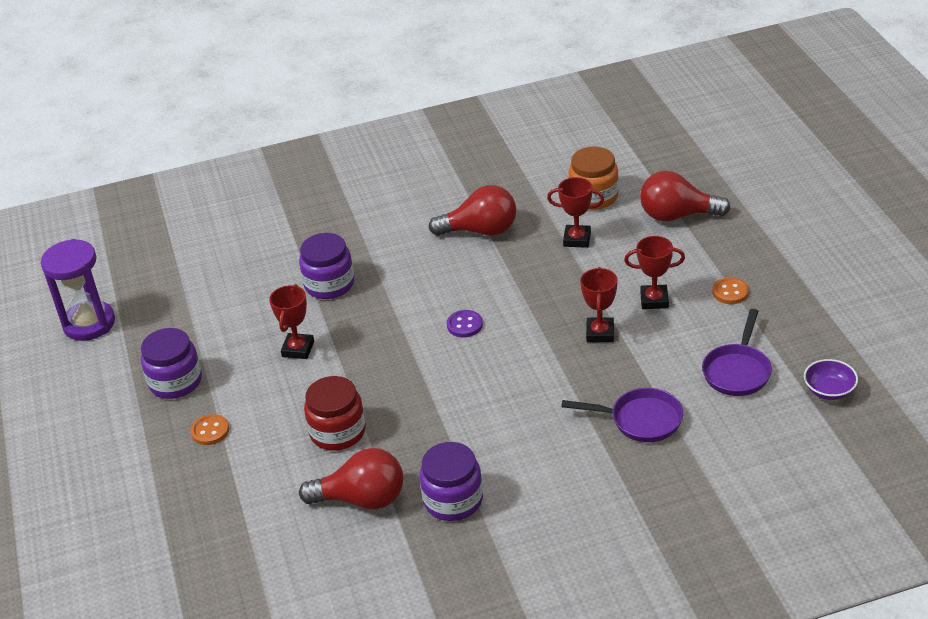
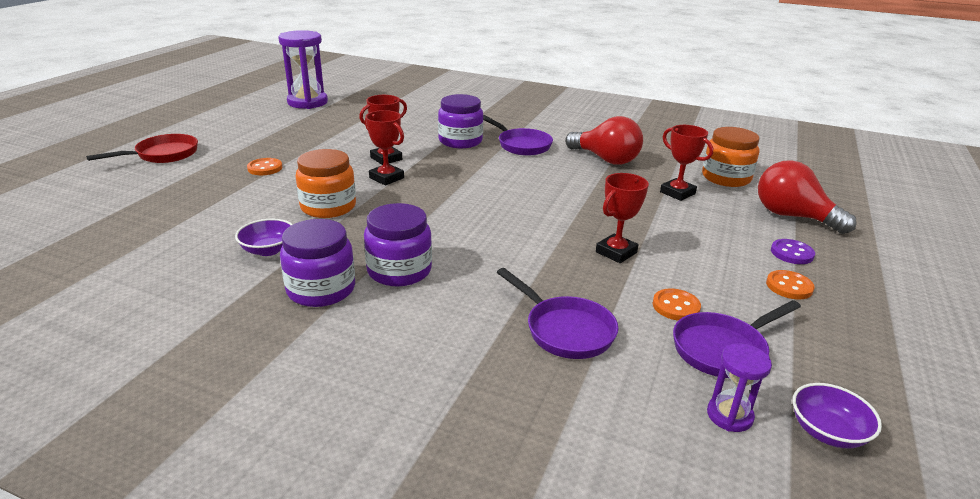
camera: 35 degrees right, 10 degrees down
(82, 482) = (163, 155): none -> red pan
(175, 382) = (295, 140): purple jar -> purple jar (399, 270)
(338, 432) = (328, 207): red jar -> orange jar
(362, 499) = (268, 250): red light bulb -> purple bowl
(389, 256) = (521, 145): none -> purple pan
(464, 325) = (513, 197): purple button -> purple button (792, 253)
(654, 300) = (698, 256): red trophy -> red trophy (386, 178)
(682, 356) = (676, 306): none -> orange button
(778, 414) = (729, 415): none -> purple hourglass

